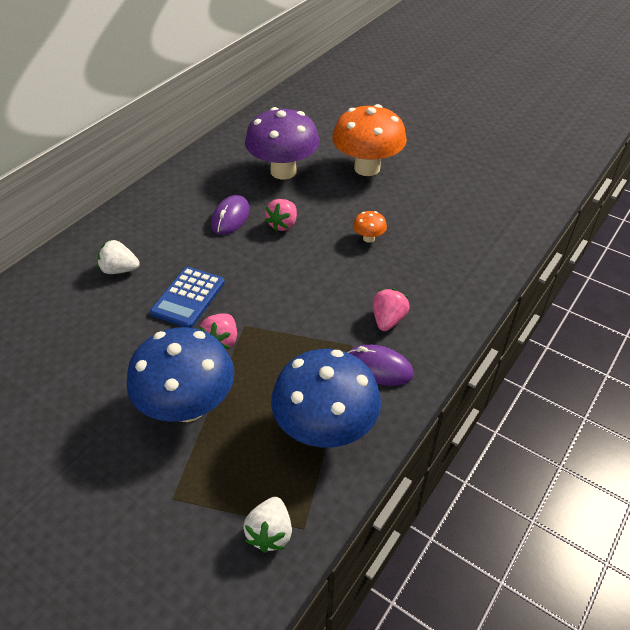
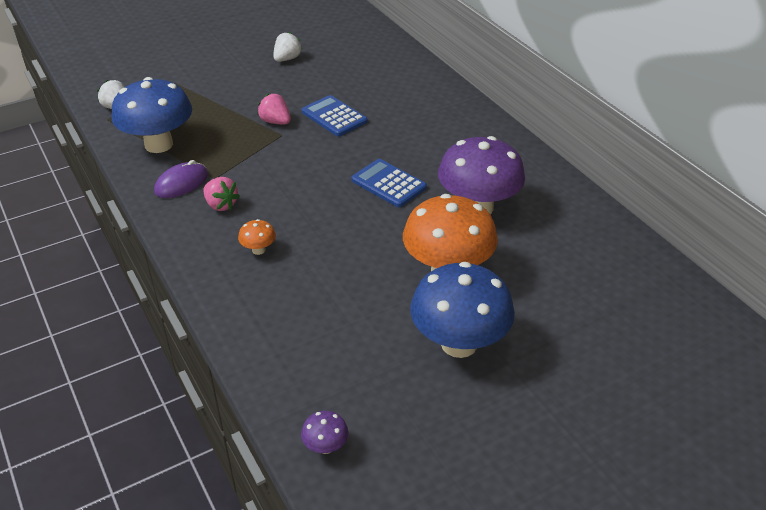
camera: 115 degrees right, 5 degrees down
(120, 270) = (392, 93): white strawberry -> white strawberry (287, 59)
(188, 406) = (232, 98): blue mushroom -> blue mushroom (459, 344)
(230, 218) = (421, 157): purple mouse -> none
(283, 225) = (388, 184): pink strawberry -> blue calculator
(368, 238) = (329, 230): orange mushroom -> orange mushroom (258, 250)
(553, 174) = (325, 446): none -> purple mushroom

